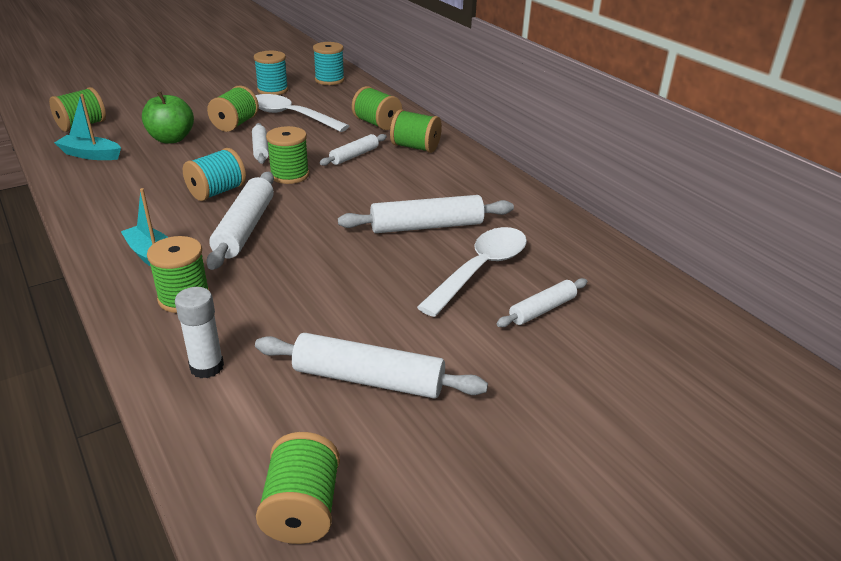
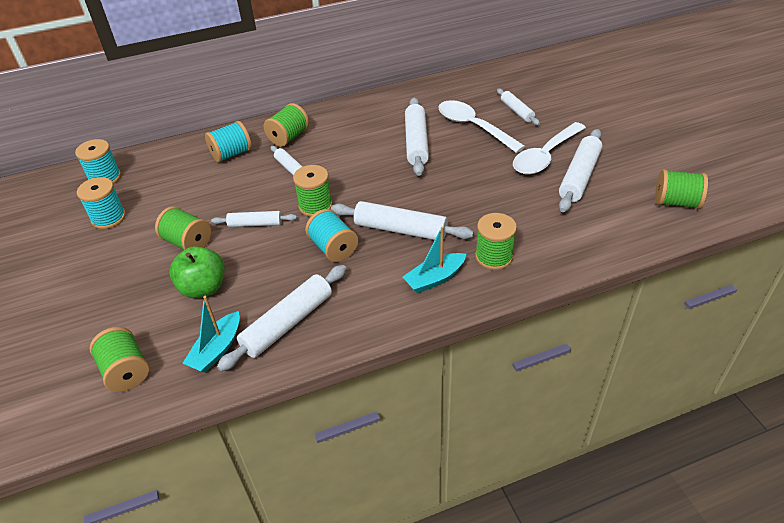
camera: 75 degrees left, 10 degrees up
(111, 181) = (288, 323): none -> white rolling pin
(207, 367) = (570, 241): white glue stick -> none
(291, 116) = (187, 205): white spoon -> white spoon (545, 156)
(377, 124) = (231, 154): green spool -> turquoise spool

